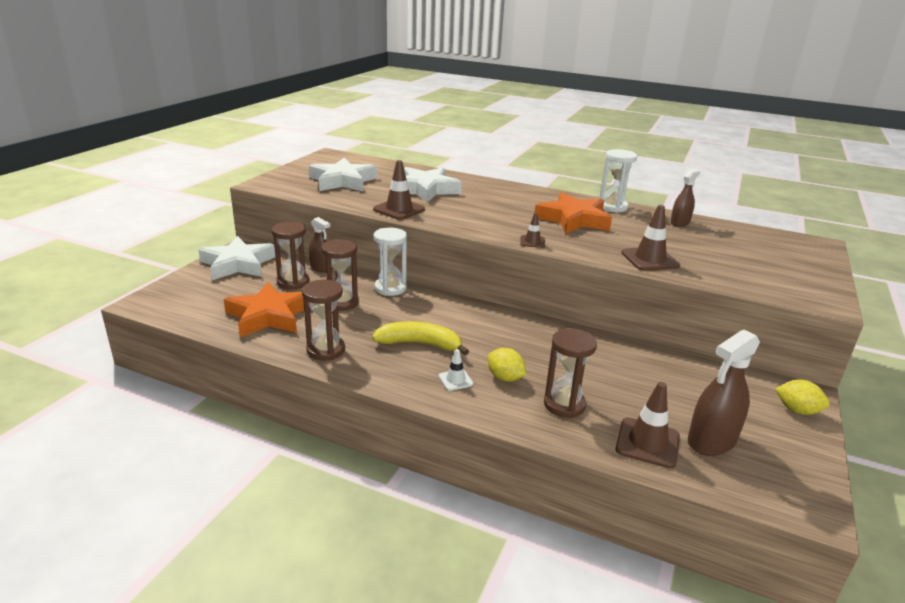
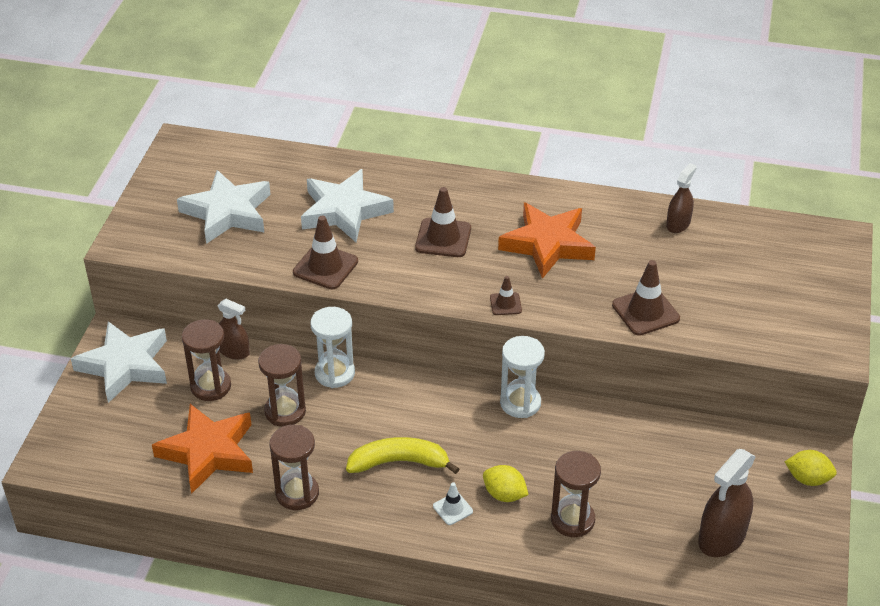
camera: 10 degrees left, 15 degrees up
(612, 207) = (592, 204): white hourglass -> white hourglass (520, 403)
(647, 443) = (660, 553): brown traffic cone -> brown traffic cone (443, 238)

